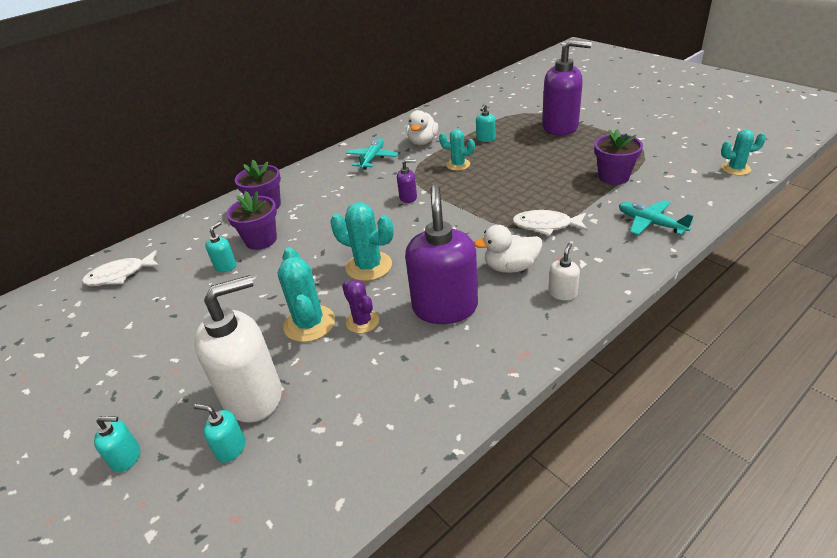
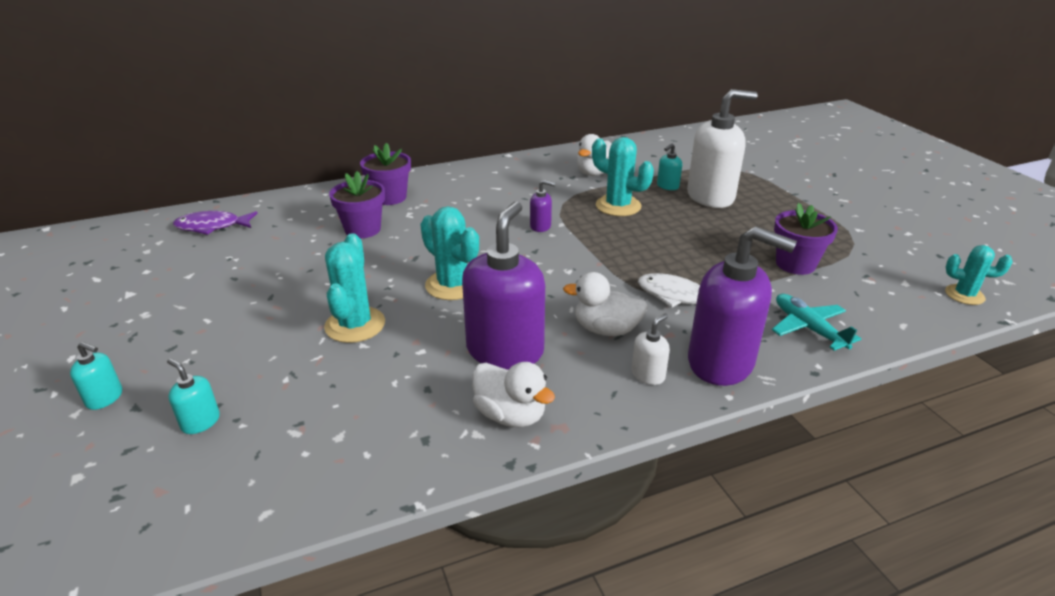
camera: 15 degrees right, 5 degrees down
(120, 275) = (212, 227): white fish -> purple fish
(225, 266) = (312, 245): turquoise soap dispenser -> none
(253, 396) = (255, 378): white soap dispenser -> white soap dispenser (710, 197)
(362, 322) = (409, 339): purple cactus -> none
(372, 159) = (528, 177): turquoise plane -> none
(458, 165) = (618, 206): turquoise cactus -> turquoise cactus, size x1.56
(481, 357) = (510, 415): none -> white duck
(560, 127) = (765, 194): purple soap dispenser -> purple soap dispenser (721, 362)

